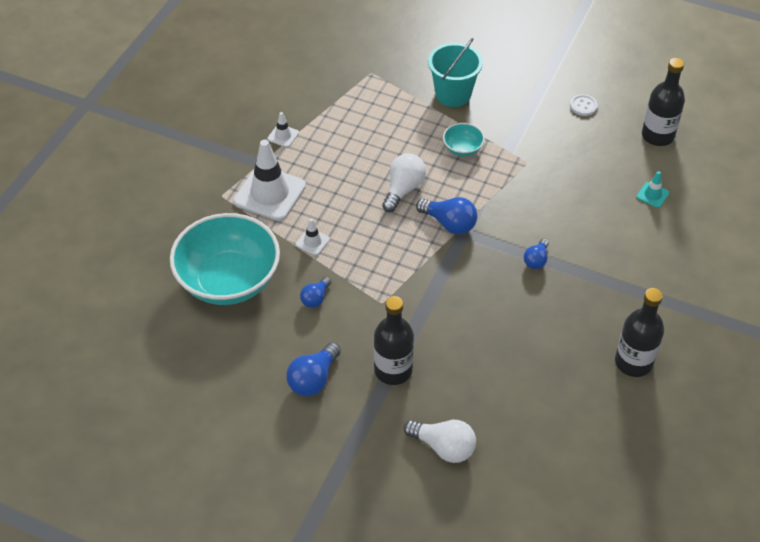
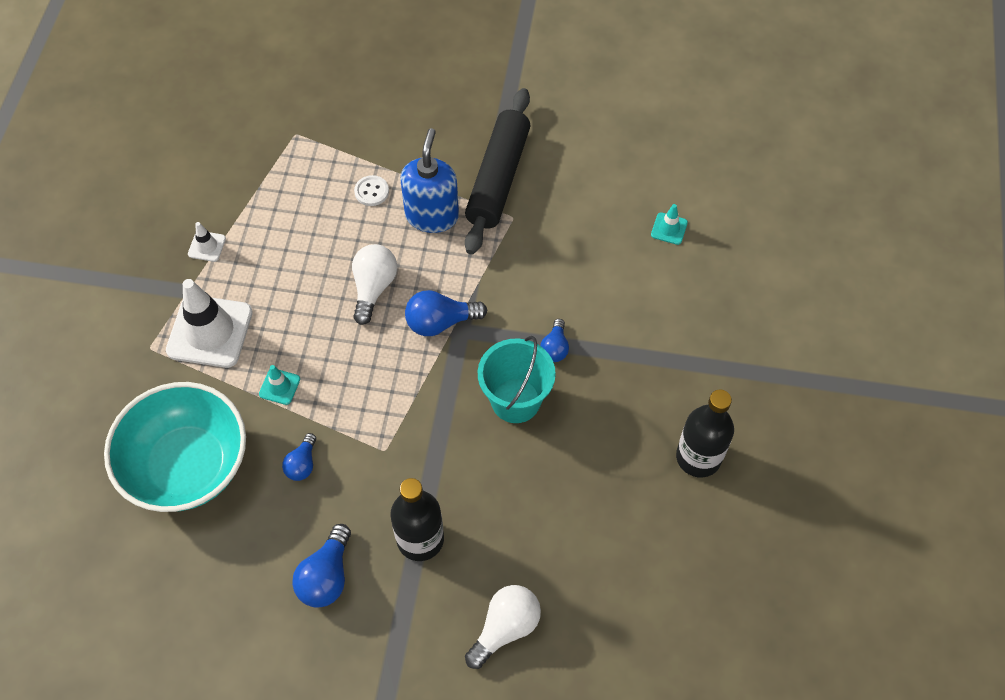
camera: 15 degrees left, 10 degrees up
(312, 242) = (279, 386): white traffic cone -> turquoise traffic cone
(443, 447) = (505, 628): white light bulb -> white light bulb turned 60 degrees counterclockwise
(449, 223) = (440, 322): blue light bulb -> blue light bulb turned 150 degrees clockwise
(453, 94) = (403, 143): turquoise bucket -> turquoise bucket (515, 400)
(462, 149) = (432, 215): turquoise bowl -> blue soap dispenser
(522, 133) = (498, 178): none -> black rolling pin
(583, 106) = (561, 126): white button -> white button (371, 191)
(657, 136) = (656, 148): black bottle -> none

